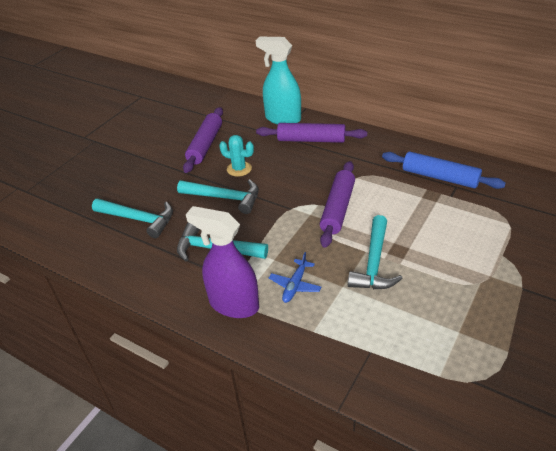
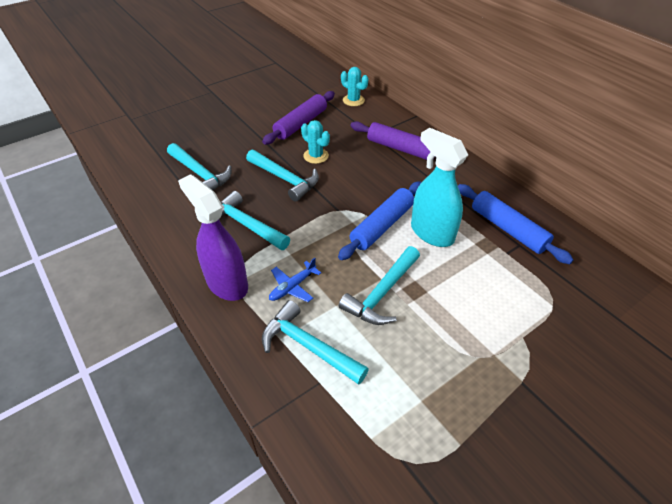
camera: 20 degrees right, 5 degrees up
(240, 110) = (353, 100): none -> turquoise cactus
(282, 119) = (387, 120): turquoise spray bottle -> turquoise spray bottle (431, 233)
(338, 209) = (382, 226): purple rolling pin -> blue rolling pin
(342, 327) = (308, 346): none -> turquoise hammer

